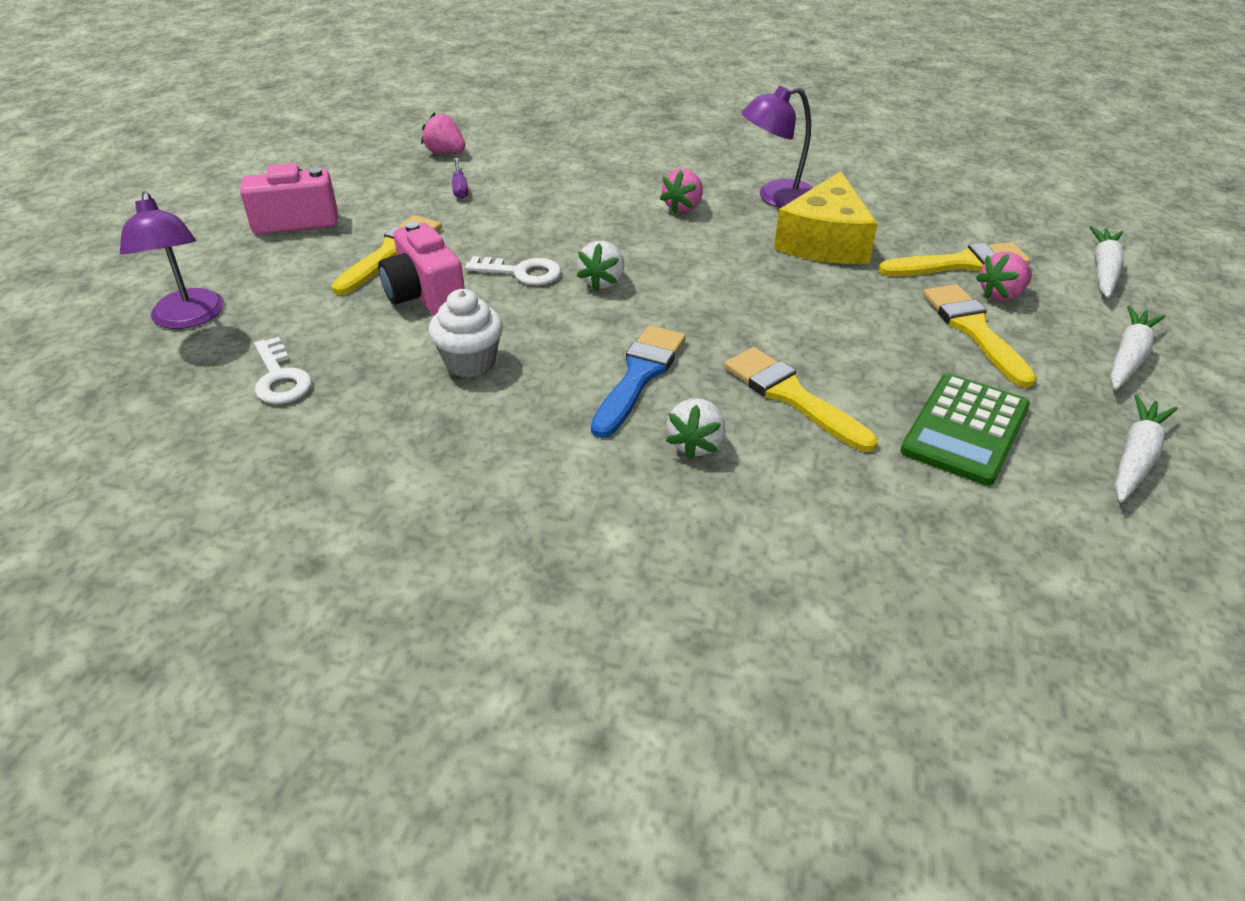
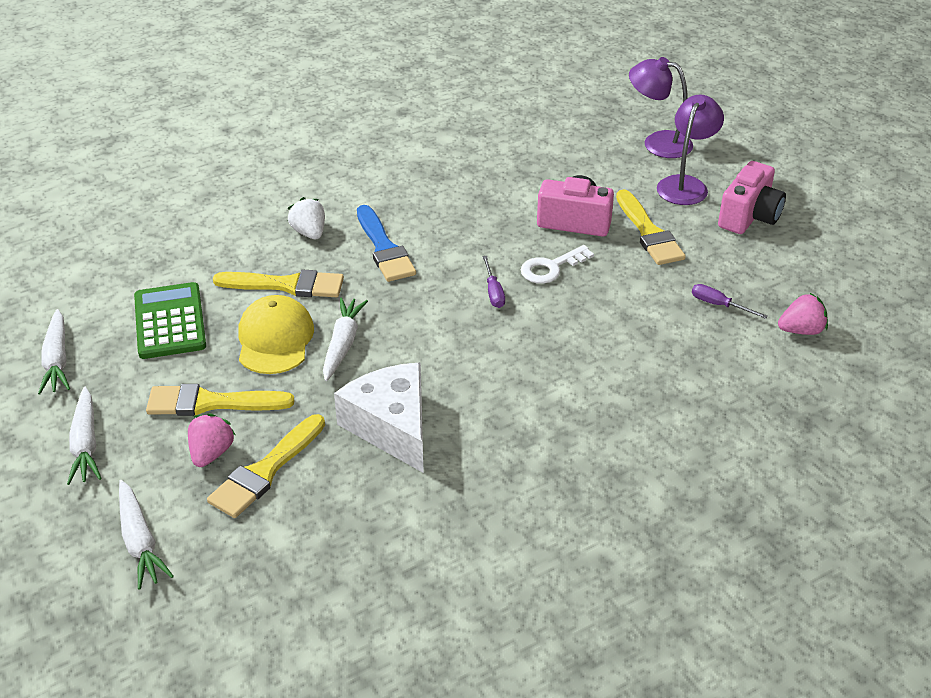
camera: 135 degrees right, 0 degrees up
(280, 378) = (553, 148): white key -> none
(470, 362) = (481, 204): white cupcake -> none
(603, 282) = (493, 292): white strawberry -> purple screwdriver
(683, 207) = (540, 393): pink strawberry -> none
(776, 197) = (487, 456): purple lamp -> purple lamp (685, 185)
(797, 313) = (342, 344): none -> white carrot
(825, 242) = (392, 426): yellow cheese -> white cheese
(859, 351) = (275, 339): none -> yellow cap
(974, 330) = (211, 403): yellow brush -> yellow brush turned 150 degrees clockwise

